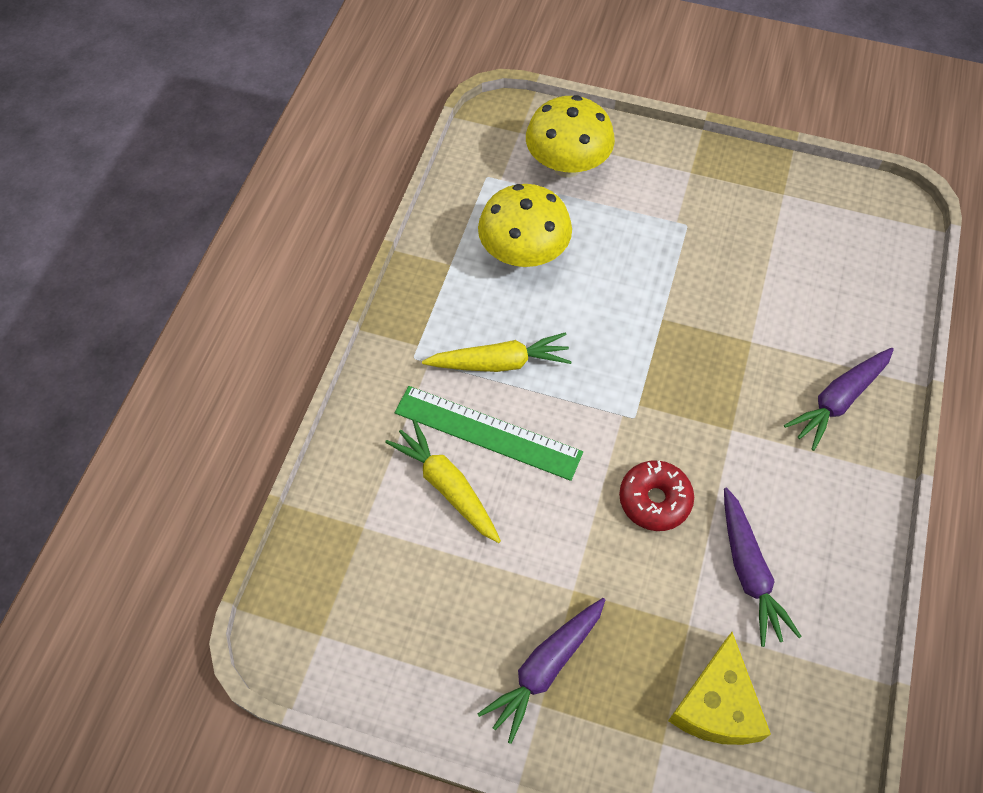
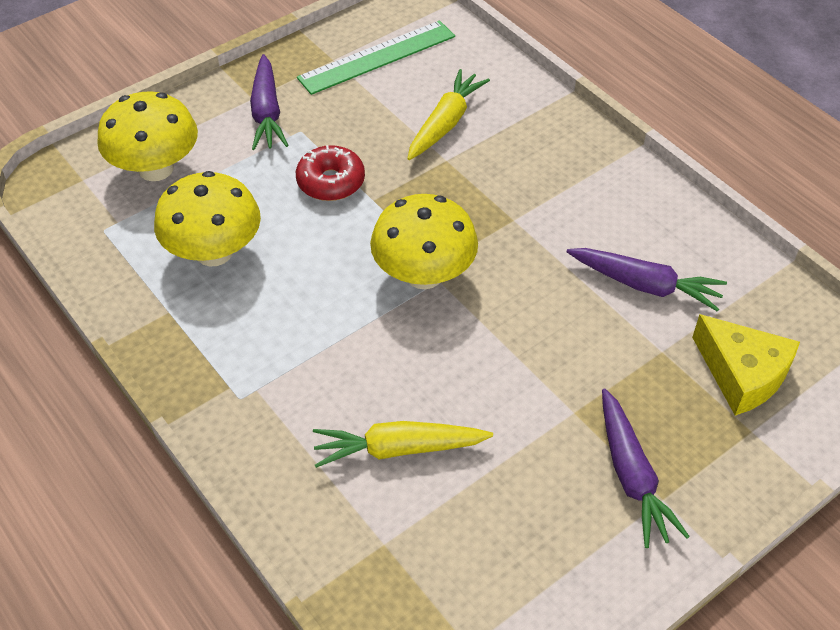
camera: 55 degrees left, 10 degrees down
(487, 432) = (371, 385): green ruler -> green ruler (377, 57)
(500, 362) = (309, 335): yellow carrot -> yellow carrot (445, 123)
(619, 401) = (424, 274): none -> yellow mushroom
(654, 500) = (535, 306): red donut -> red donut (331, 182)
(838, 401) = (544, 143): purple carrot -> purple carrot (267, 112)

